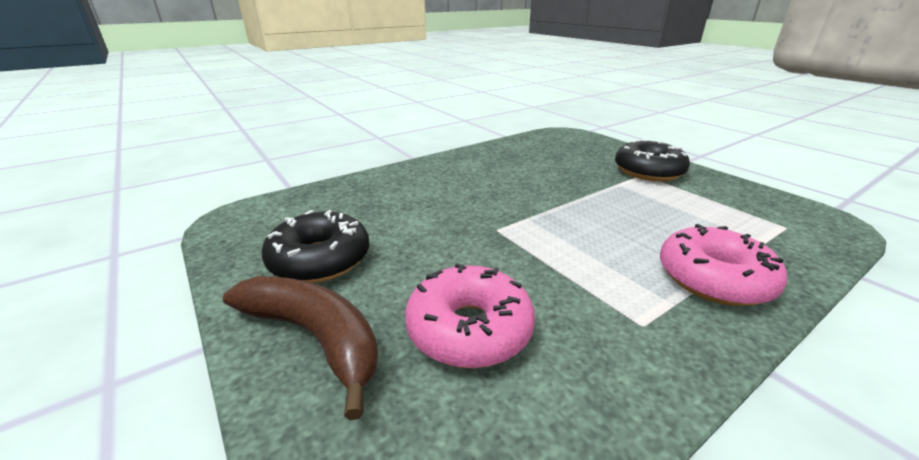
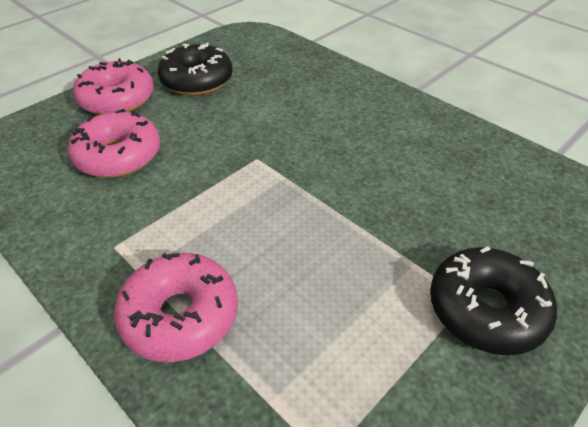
camera: 80 degrees right, 15 degrees up
(315, 337) = (117, 99): brown banana -> pink donut

